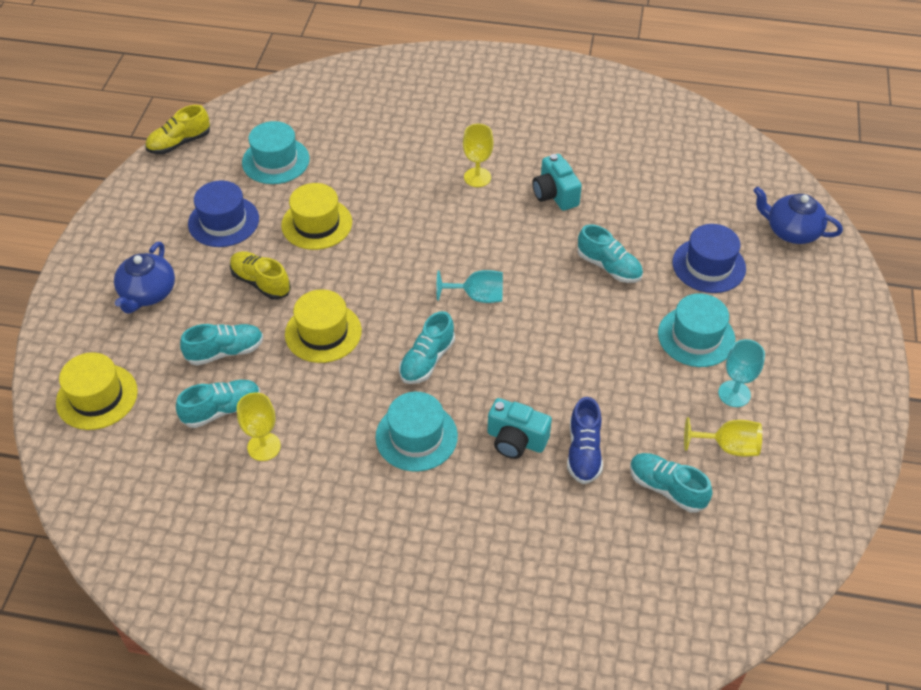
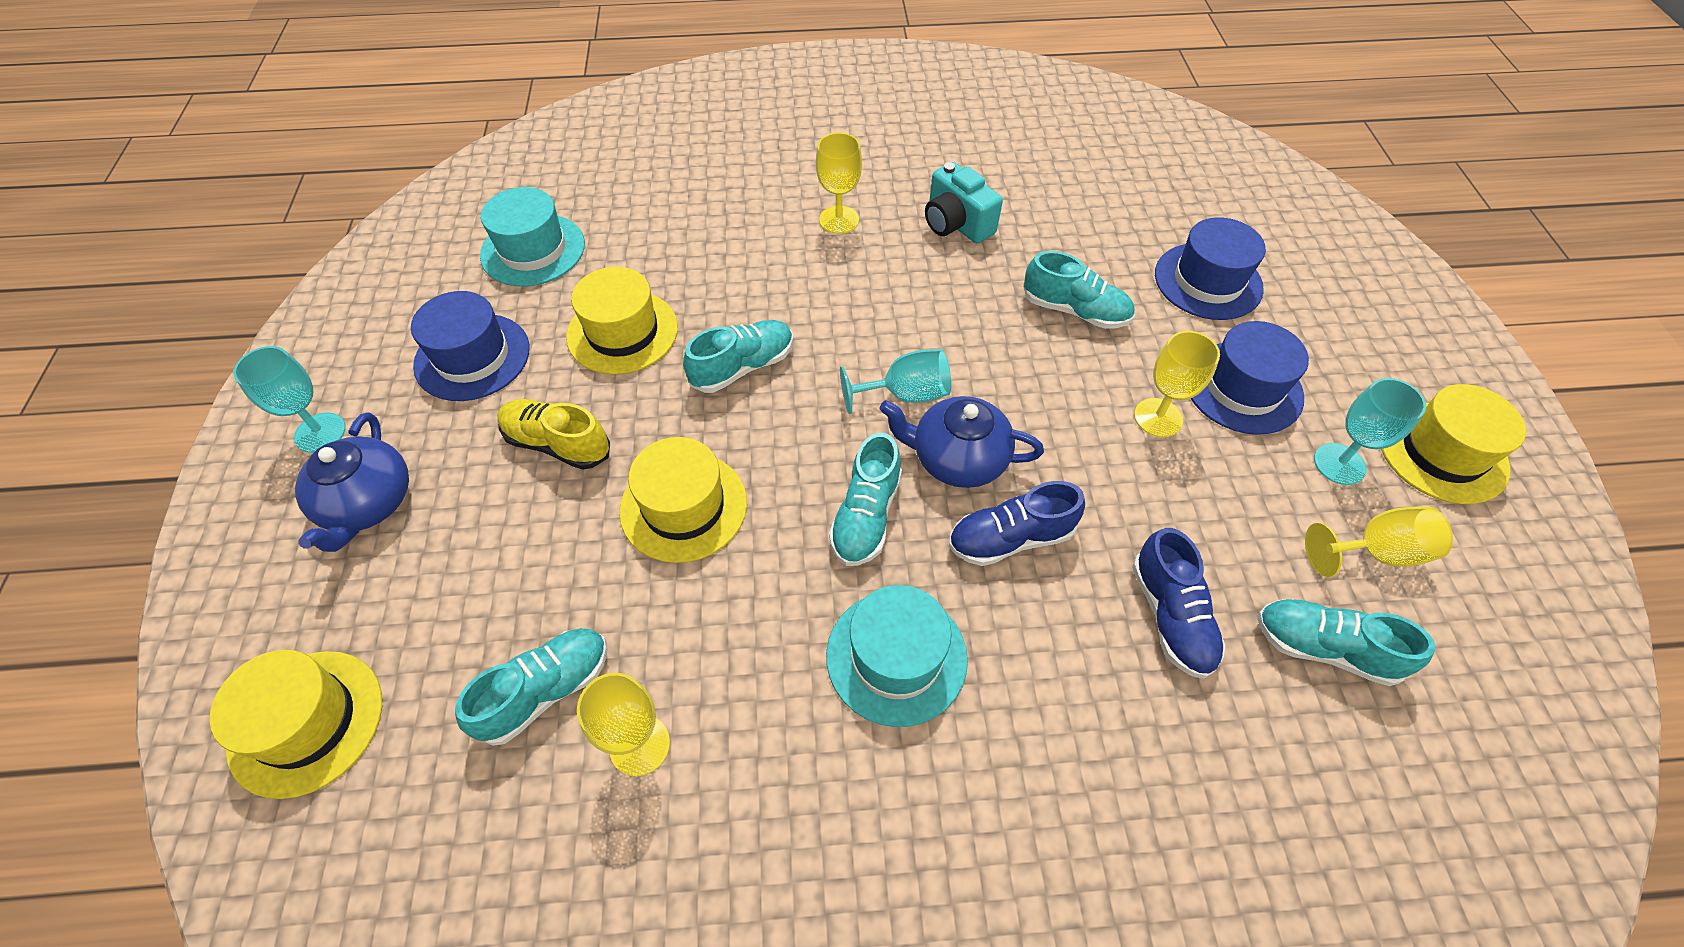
camera: 15 degrees left, 5 degrees up
(128, 248) = (320, 432): none -> turquoise goblet
(179, 143) = (374, 251): yellow shoe -> none
(225, 351) = (526, 578): turquoise shoe -> turquoise shoe (743, 367)
(507, 391) = (1010, 538): none -> blue shoe
(516, 440) = (1058, 622): turquoise camera -> none
(631, 343) = (1158, 417): none -> yellow goblet
(696, 336) = (1243, 388): turquoise hat -> blue hat
(791, 231) = (1289, 213): blue teapot -> blue teapot (957, 459)
(806, 401) = (1442, 452): none -> yellow hat

